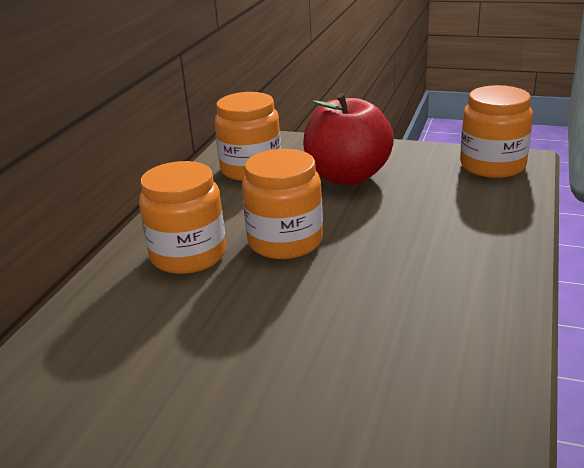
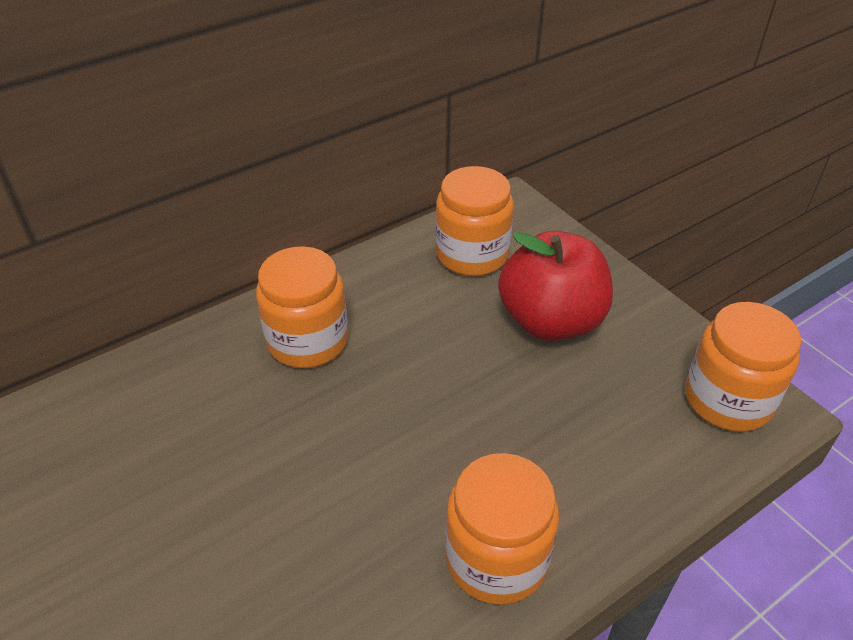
camera: 35 degrees right, 15 degrees up
(285, 241) = (400, 376): orange jar -> orange jar (496, 558)

